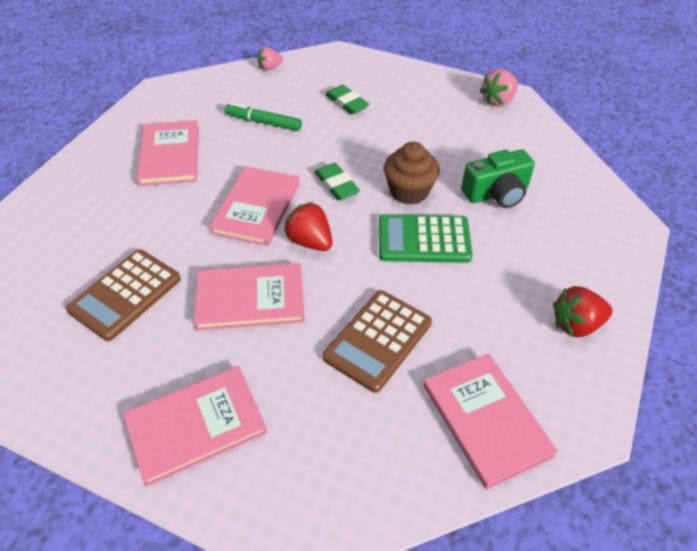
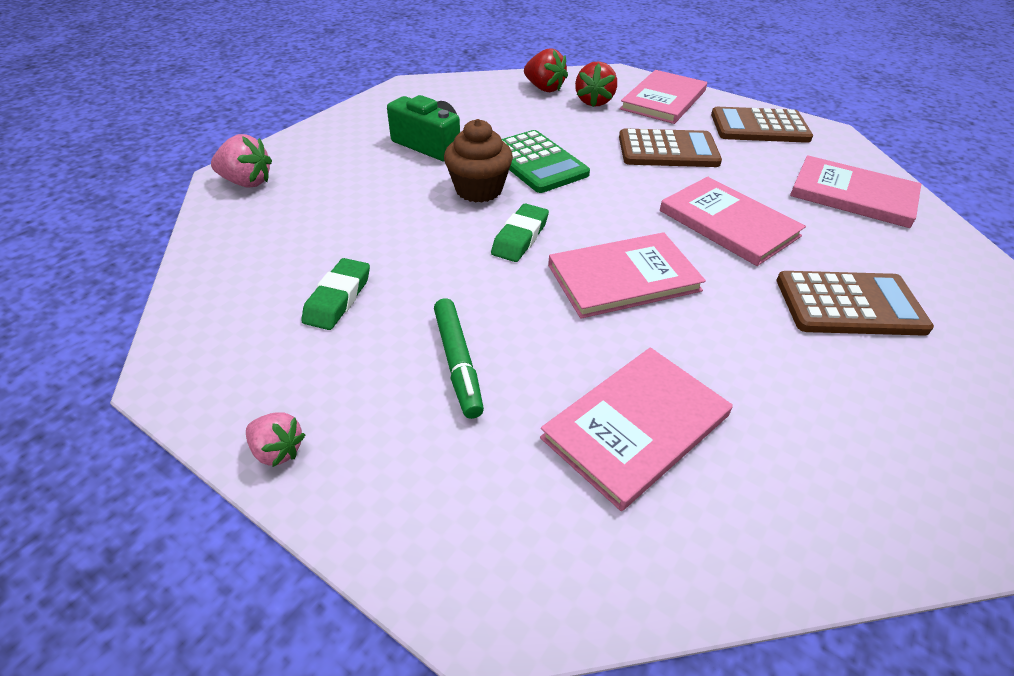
camera: 125 degrees left, 5 degrees down
(310, 241) = (620, 220): red strawberry -> red strawberry (594, 102)
(361, 466) = (759, 127): none -> brown calculator

